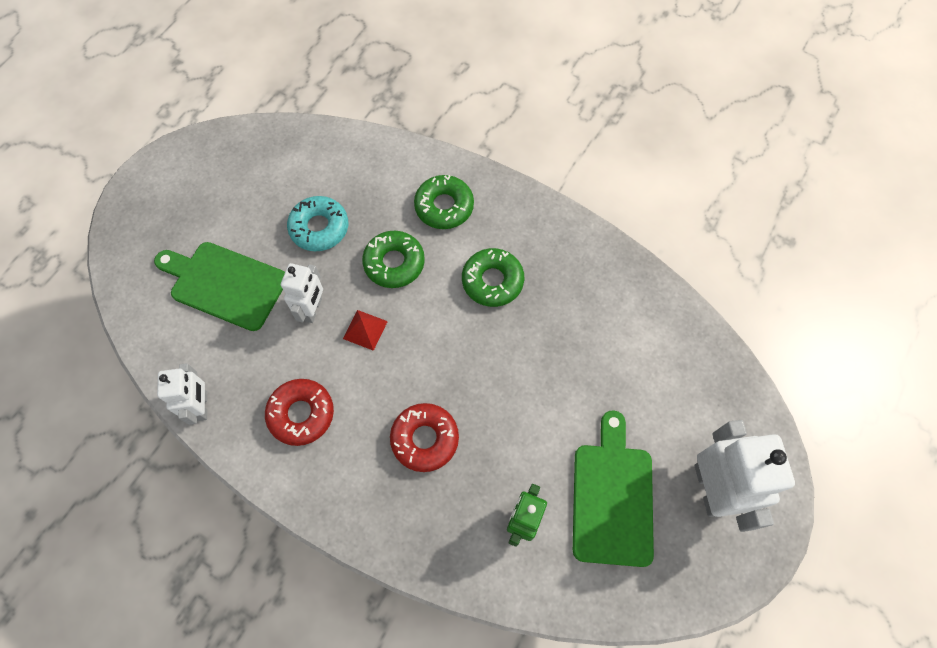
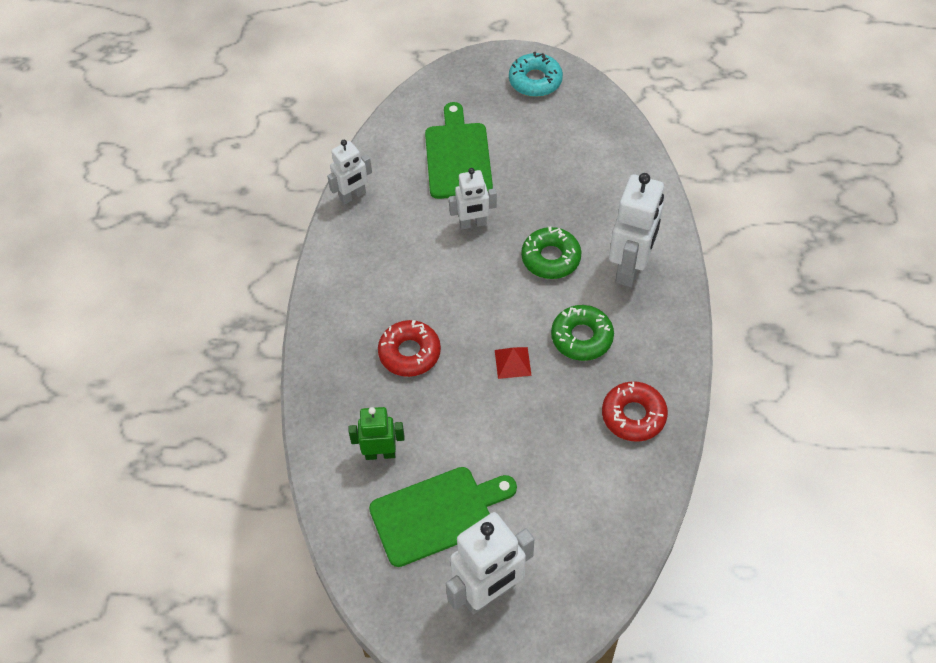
camera: 65 degrees right, 10 degrees down
(301, 414) = (382, 260): red donut -> red donut (633, 415)
(319, 228) = (548, 191): turquoise donut -> turquoise donut (535, 81)
(365, 329) = (478, 267): red pyramid -> red pyramid (512, 362)
(444, 206) = (630, 268): green donut -> white robot

